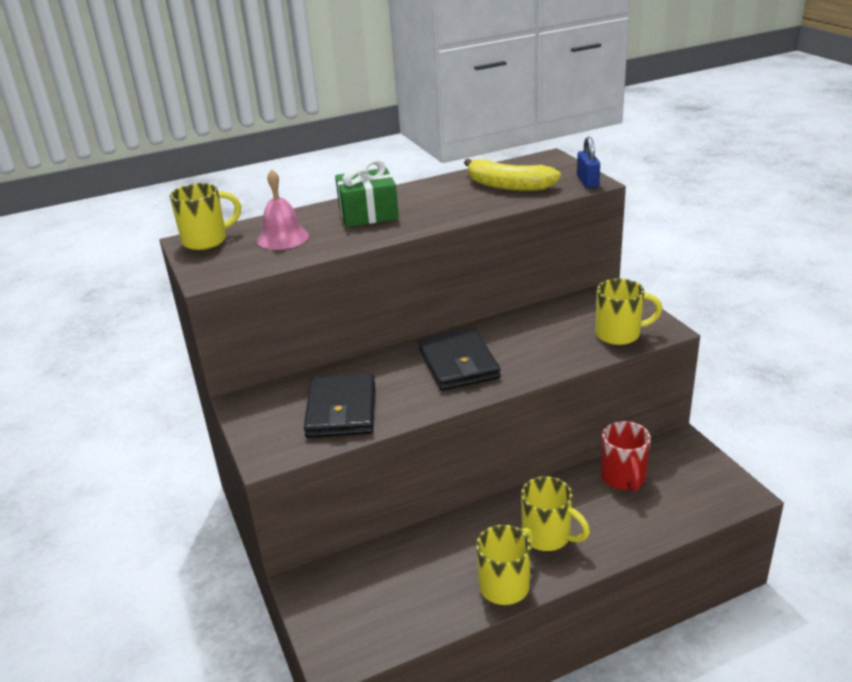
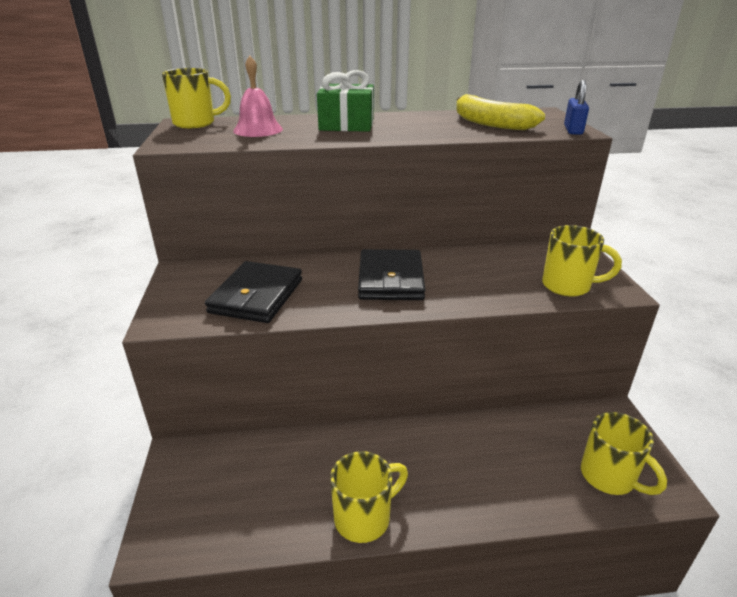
camera: 15 degrees right, 0 degrees up
(548, 536) = (432, 476): yellow mug -> yellow mug (609, 477)
(623, 478) = (536, 436): red mug -> none

